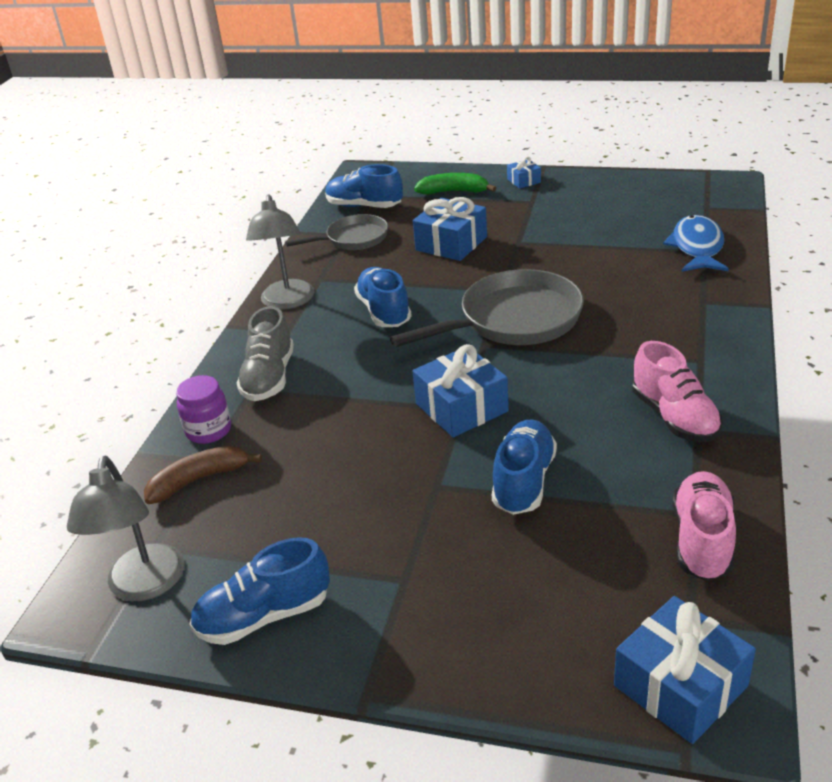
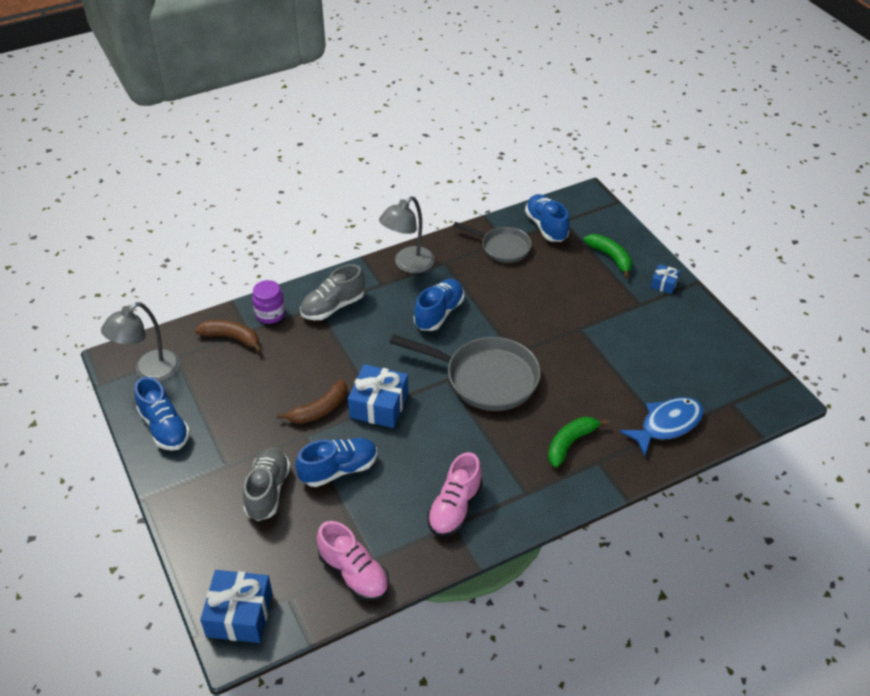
camera: 45 degrees right, 10 degrees up
(264, 616) = (164, 427): blue shoe -> blue shoe turned 150 degrees counterclockwise
(411, 456) = (319, 410): none -> brown banana
(451, 243) = (544, 296): blue gift -> none
(491, 560) = (268, 491): none -> grey shoe
(661, 307) = (570, 443): none -> green banana
(702, 540) = (354, 574): pink shoe -> pink shoe turned 75 degrees clockwise

